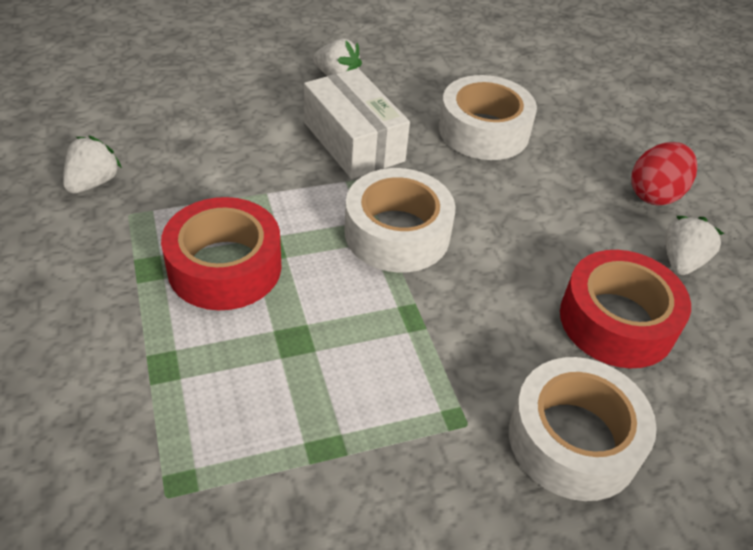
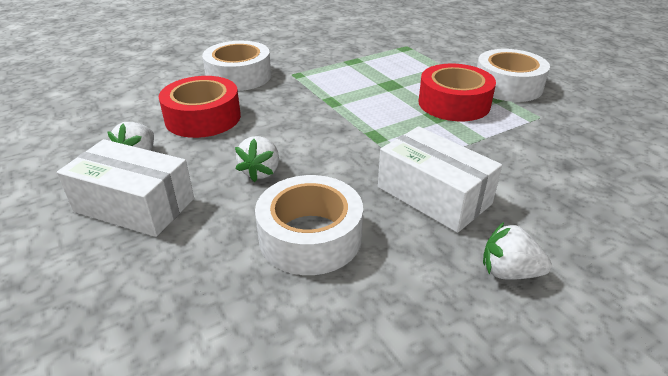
camera: 170 degrees right, 10 degrees down
(93, 183) = (587, 127): white strawberry -> white strawberry (261, 172)
(397, 233) = (359, 136): white tape -> white tape (508, 86)
(655, 194) = (135, 205): red egg -> white box

